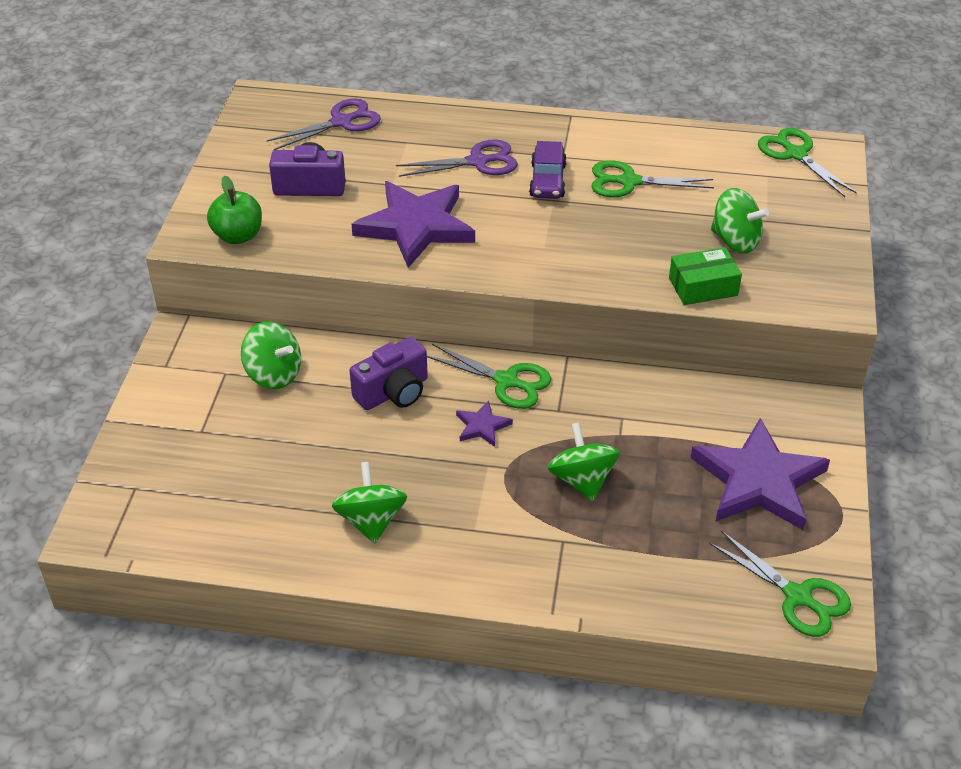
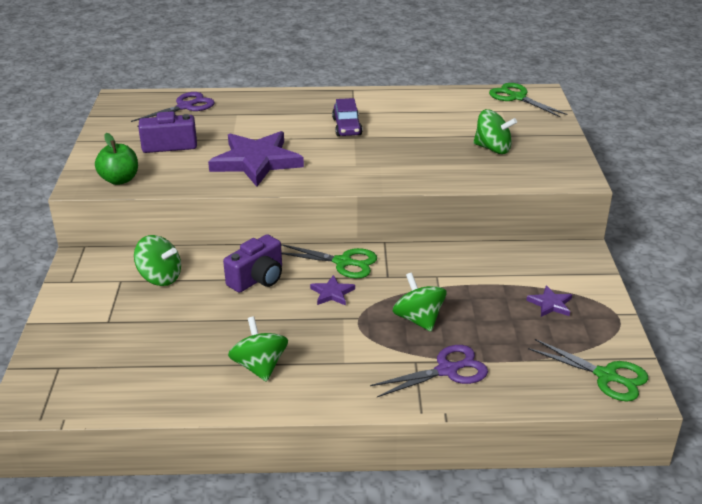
camera: 10 degrees left, 10 degrees down
(478, 162) = (293, 121): purple scissors -> purple scissors (447, 370)
(629, 182) = (406, 122): green scissors -> none
(703, 286) = (479, 177): green box -> none
(758, 480) = (550, 304): purple star -> purple star, size x0.44

